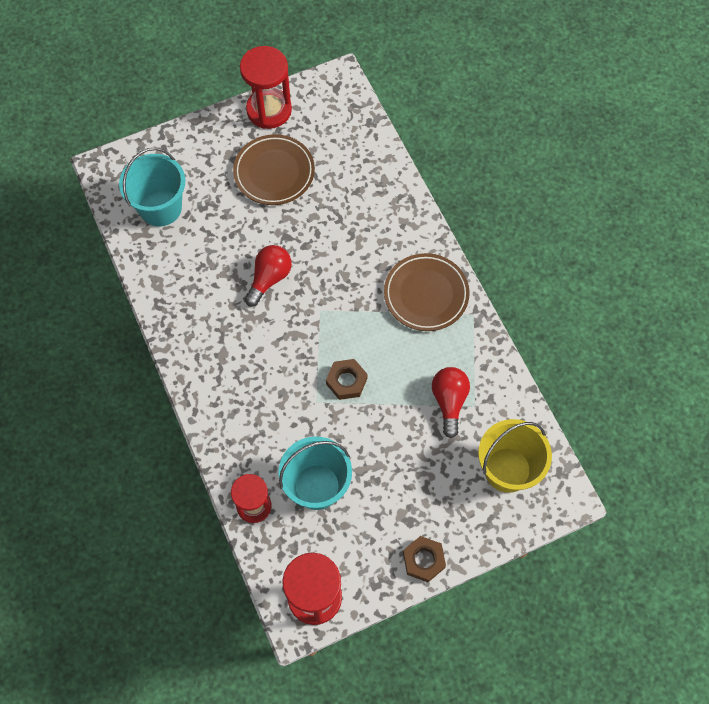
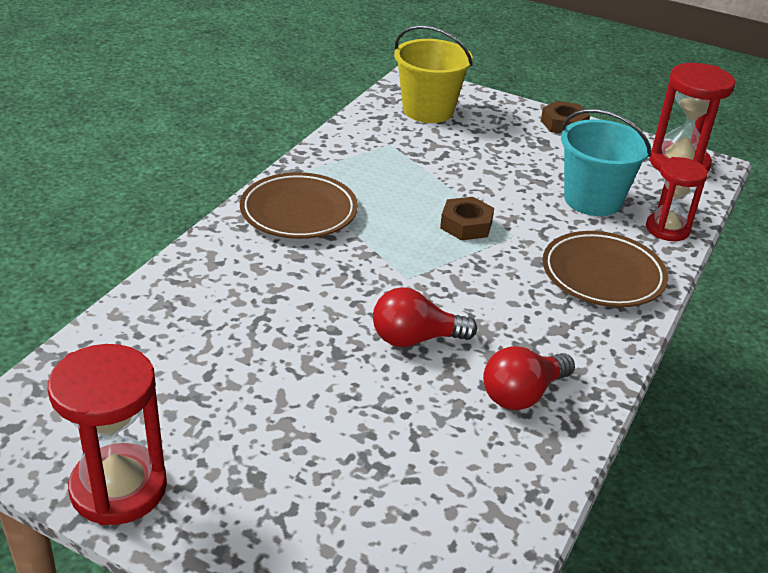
camera: 130 degrees left, 30 degrees down
(160, 208) = (432, 520): turquoise bucket -> none
(274, 173) = (242, 418): brown plate -> brown plate (602, 275)
(449, 401) = (404, 158): red light bulb -> red light bulb (522, 394)

